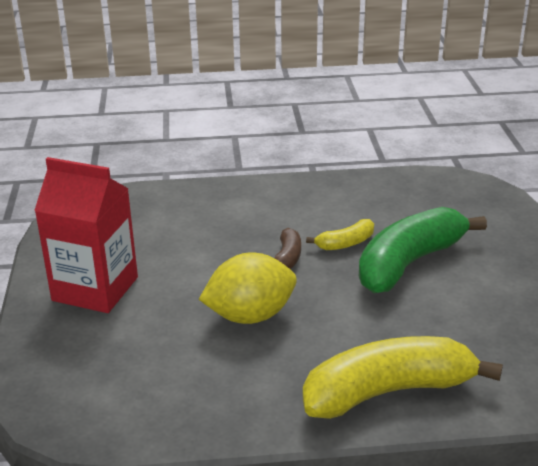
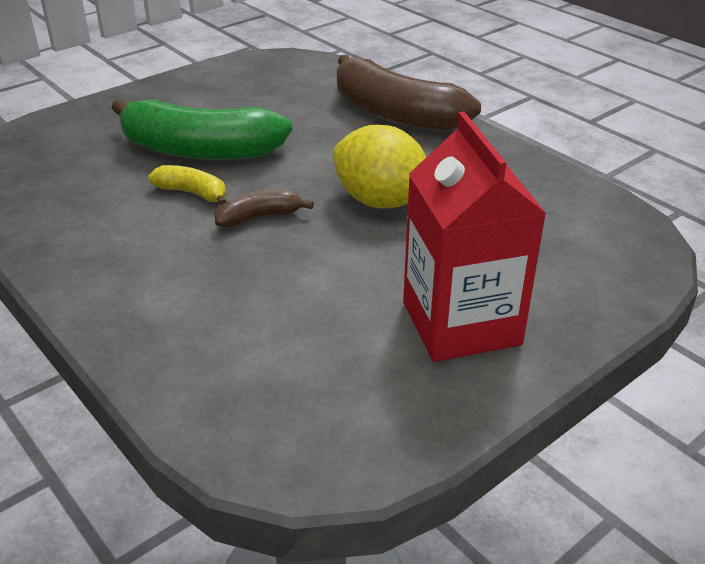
camera: 125 degrees left, 5 degrees up
(388, 391) = (395, 114): yellow banana -> brown banana

